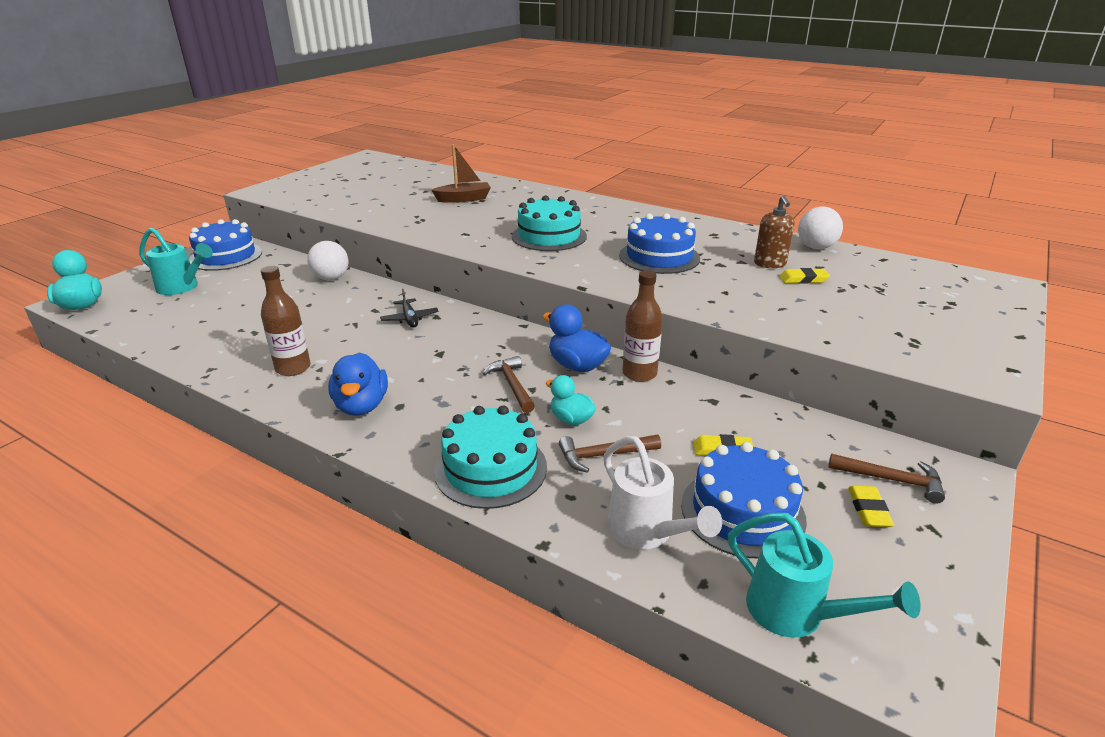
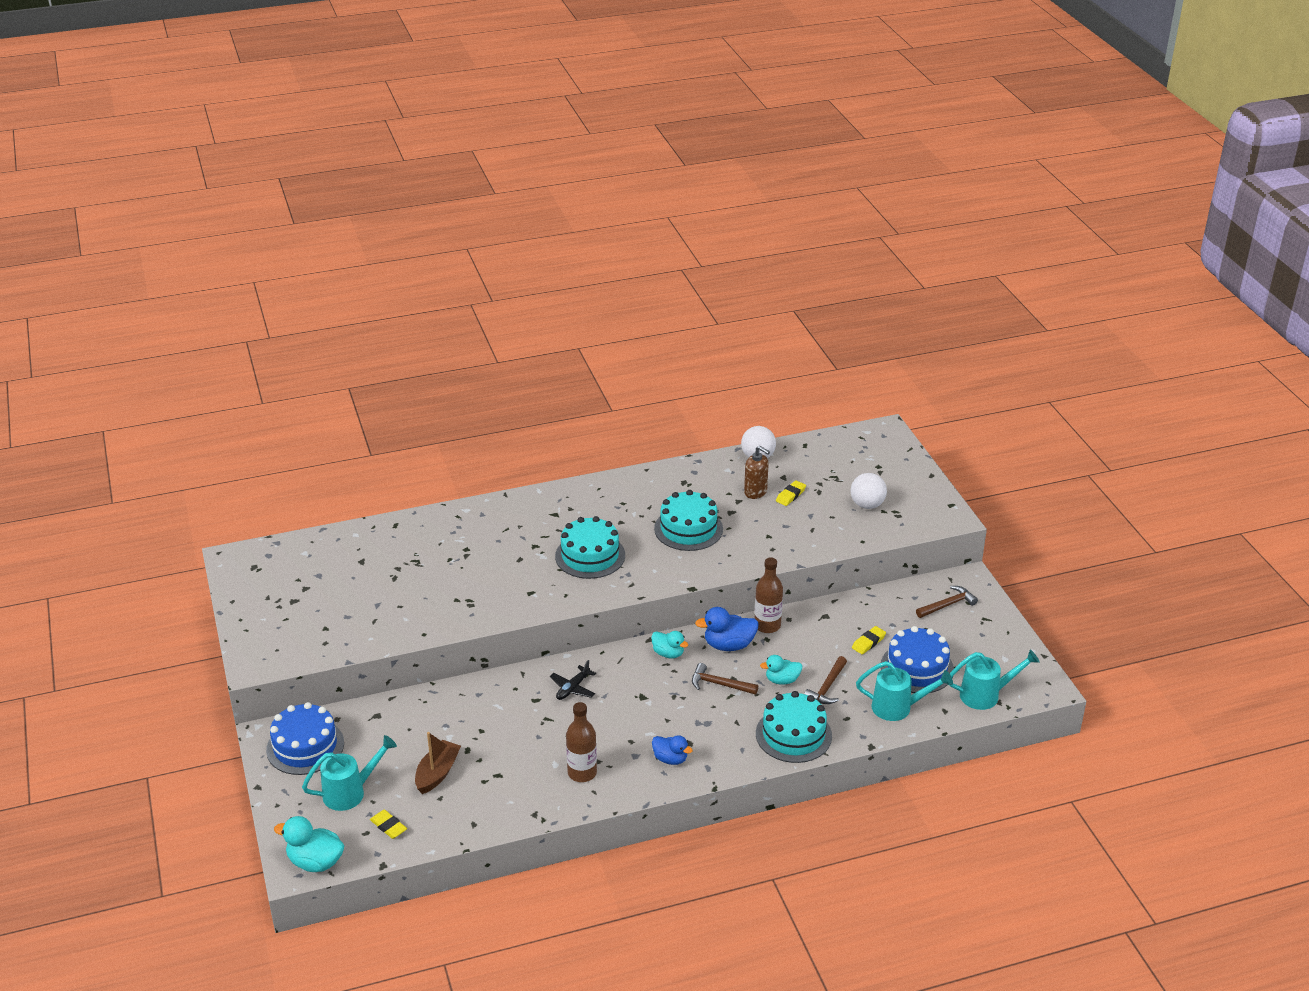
camera: 50 degrees left, 5 degrees up
(331, 278) = (443, 700): white ball -> white ball (867, 505)
(361, 406) = (670, 759): blue duck -> blue duck, size x0.66
(409, 319) = (573, 688): black plane -> black plane turned 105 degrees clockwise
(463, 199) = (450, 557): brown boat -> brown boat (437, 773)
(518, 341) = (668, 653): none -> turquoise duck
(646, 532) = (897, 707): white watering can -> turquoise watering can
(659, 257) = (688, 529): blue cake -> turquoise cake
(868, 510) = (957, 628): yellow eraser -> yellow eraser (388, 826)

